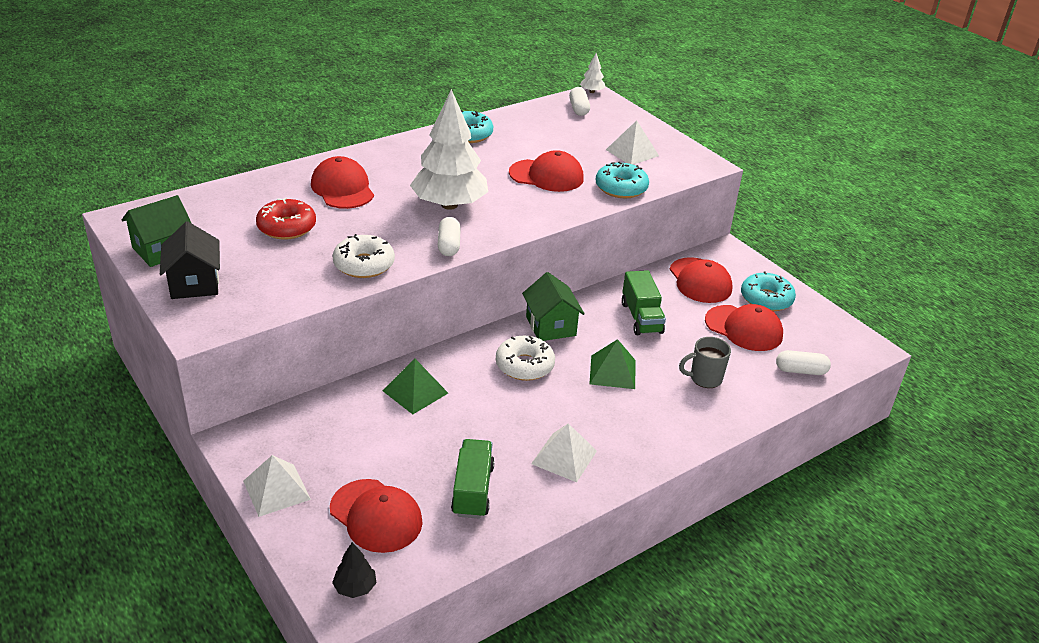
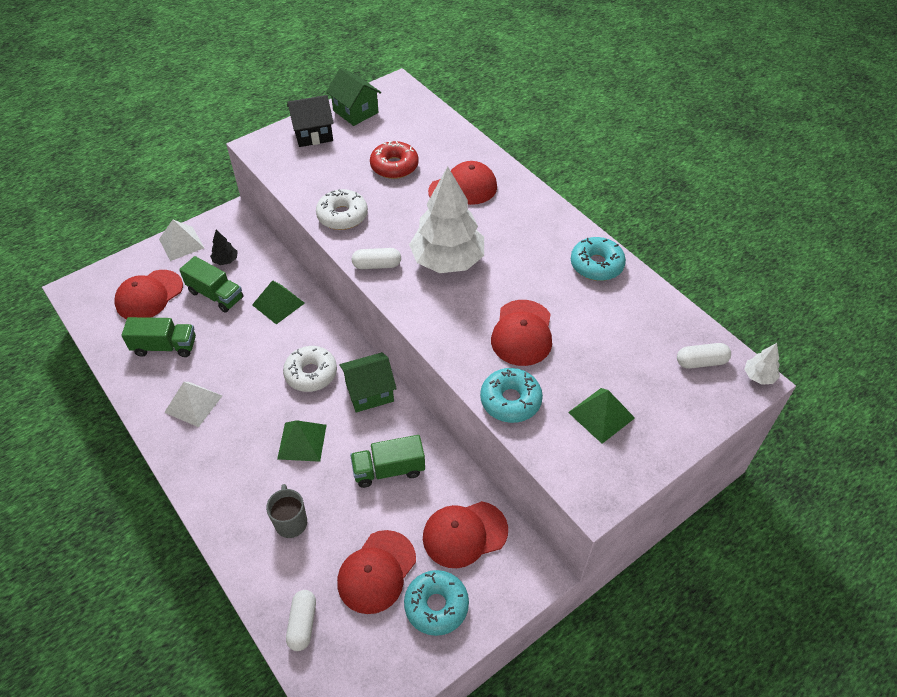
camera: 90 degrees right, 15 degrees up
(355, 587) = (89, 292): black tree -> black tree (225, 260)
(389, 448) = (215, 295): none -> green truck
(632, 152) = (601, 415): white pyramid -> green pyramid

